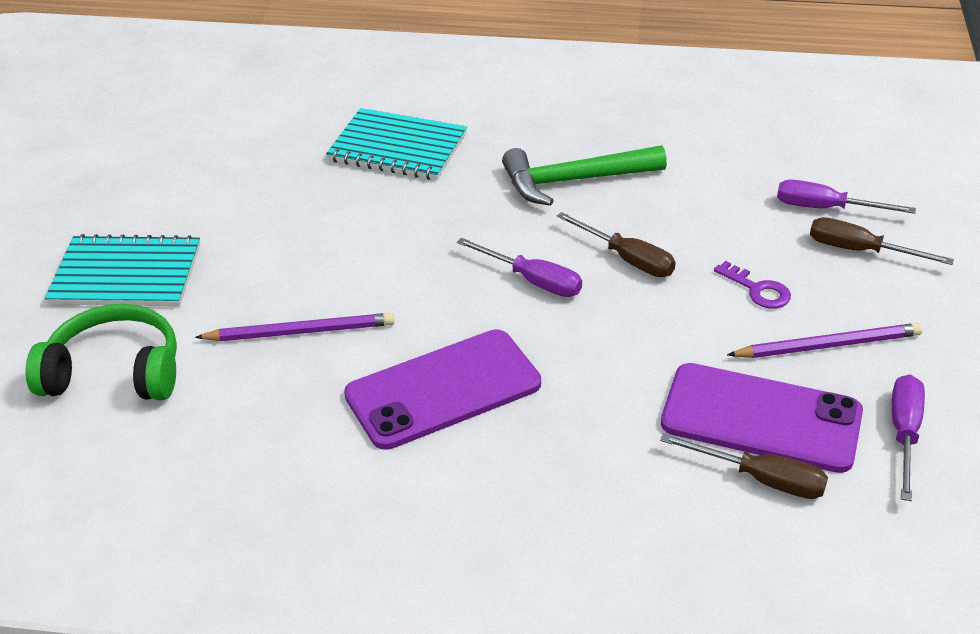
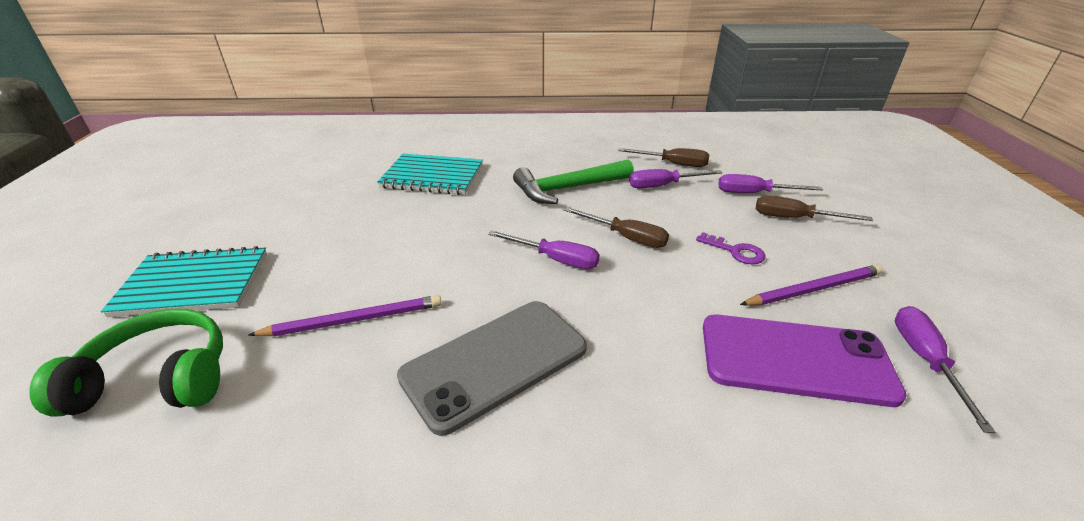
camera: 10 degrees left, 5 degrees down
(443, 390) = (495, 362): purple phone -> grey phone
(705, 186) = (663, 185): none -> purple screwdriver
(761, 479) = (829, 423): brown screwdriver -> brown screwdriver (673, 164)

